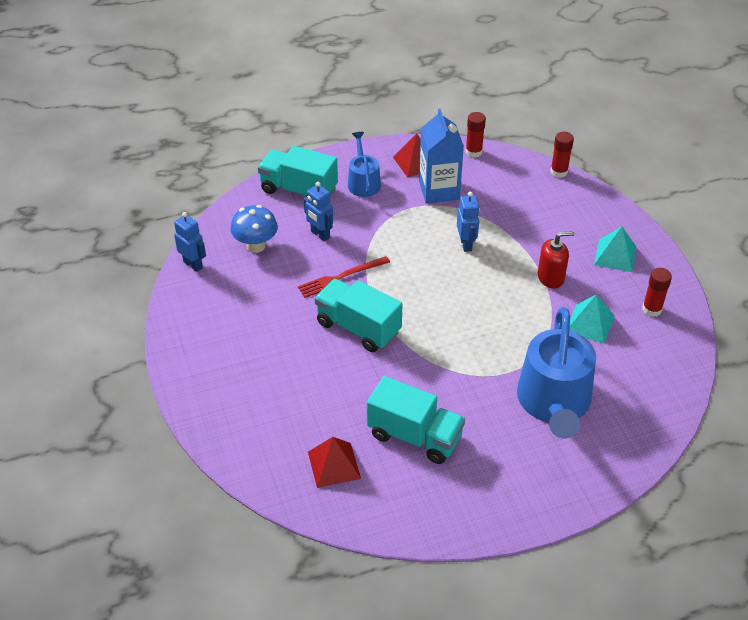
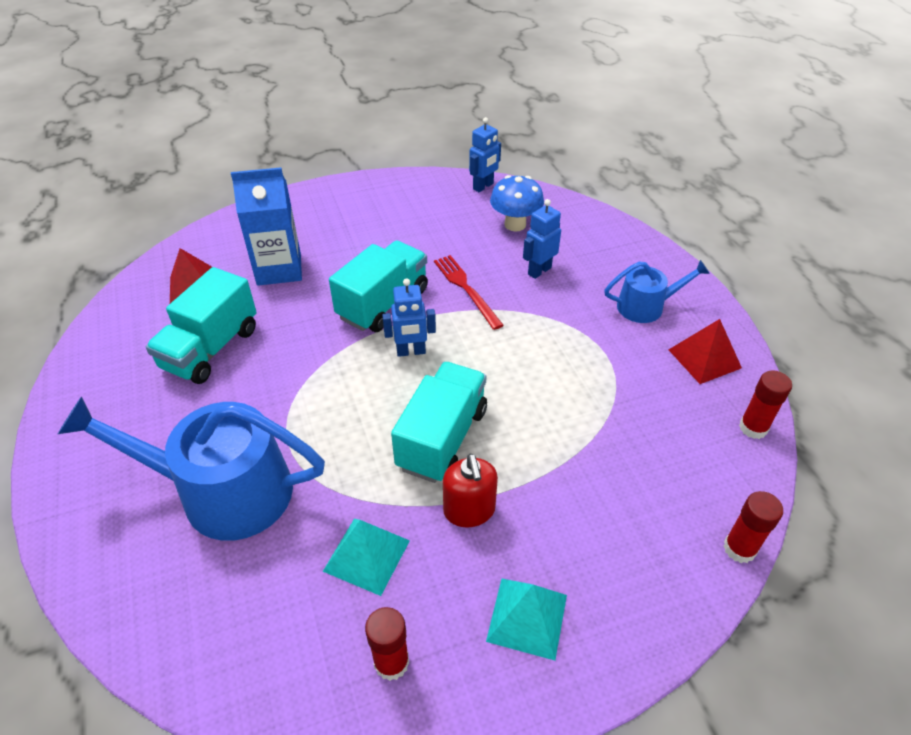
camera: 90 degrees right, 0 degrees up
(298, 190) = (617, 252): turquoise truck -> turquoise truck (442, 438)
(439, 190) = (648, 382): blue carton -> blue carton (279, 269)
(466, 244) = (535, 409): blue robot -> blue robot (411, 352)

